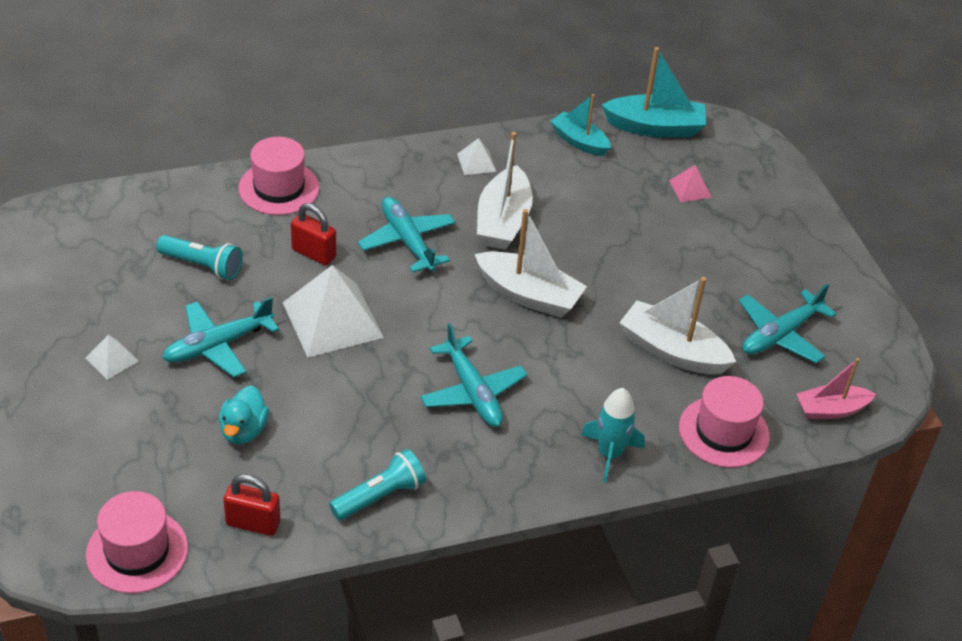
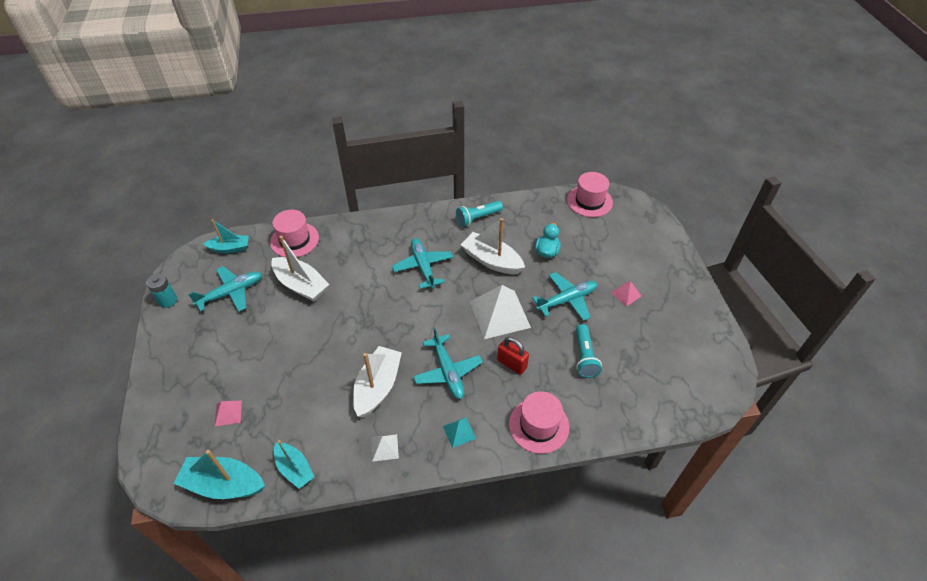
camera: 170 degrees left, 5 degrees up
(112, 359) = (626, 294): white pyramid -> pink pyramid
(203, 266) = (584, 357): turquoise flashlight -> turquoise flashlight turned 120 degrees counterclockwise
(253, 523) = (538, 209): red padlock -> none
(384, 179) = (459, 432): none -> turquoise pyramid
(528, 295) = (375, 326): white boat -> white boat (492, 261)
(610, 454) = (359, 232): turquoise rocket -> none
(831, 410) = (230, 248): pink boat -> turquoise boat
(872, 319) = (167, 300): none -> turquoise battery

